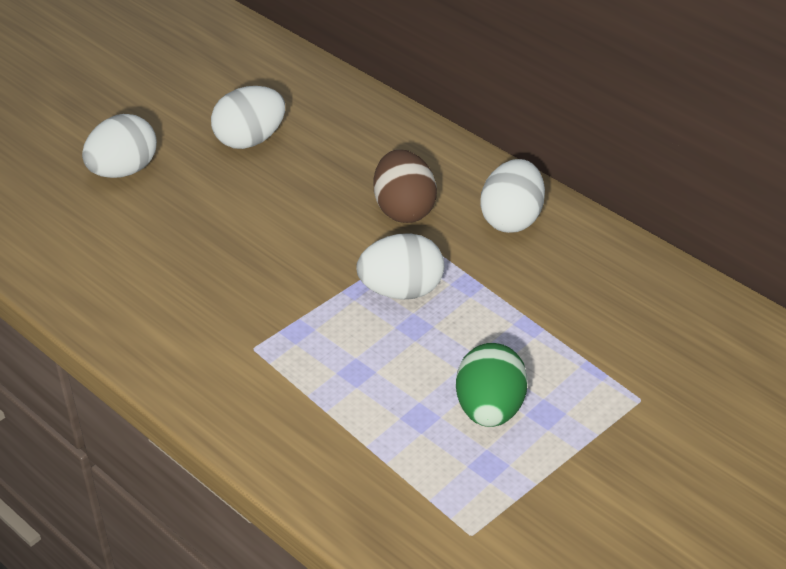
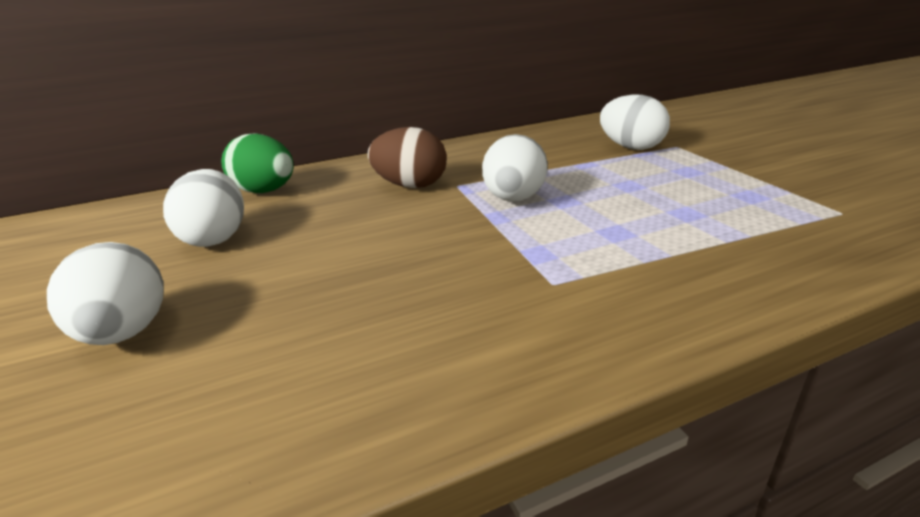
camera: 65 degrees left, 15 degrees down
(489, 409) = (680, 187): green egg -> green egg (265, 191)
(511, 219) = (463, 155): white egg -> white egg (631, 147)

